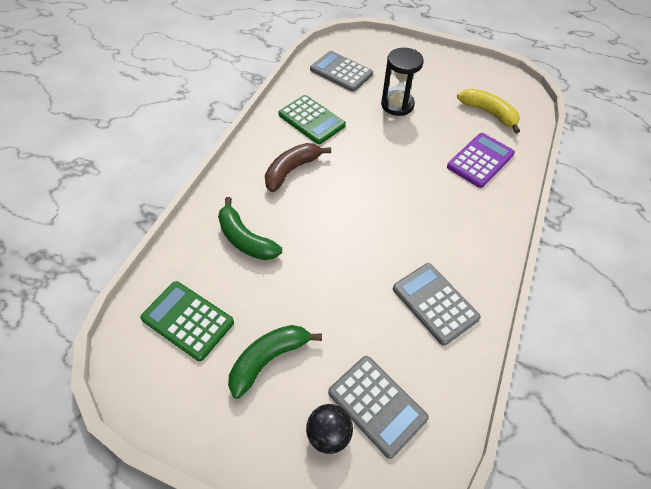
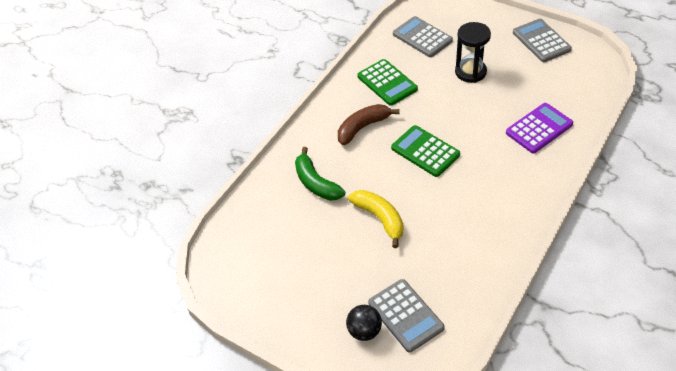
camera: 15 degrees right, 5 degrees down
(188, 320) = (264, 242): green calculator -> green calculator (425, 151)
(268, 359) = (324, 275): green banana -> none
(435, 303) = (469, 246): grey calculator -> grey calculator (541, 41)
(488, 113) = (558, 84): yellow banana -> yellow banana (380, 218)

